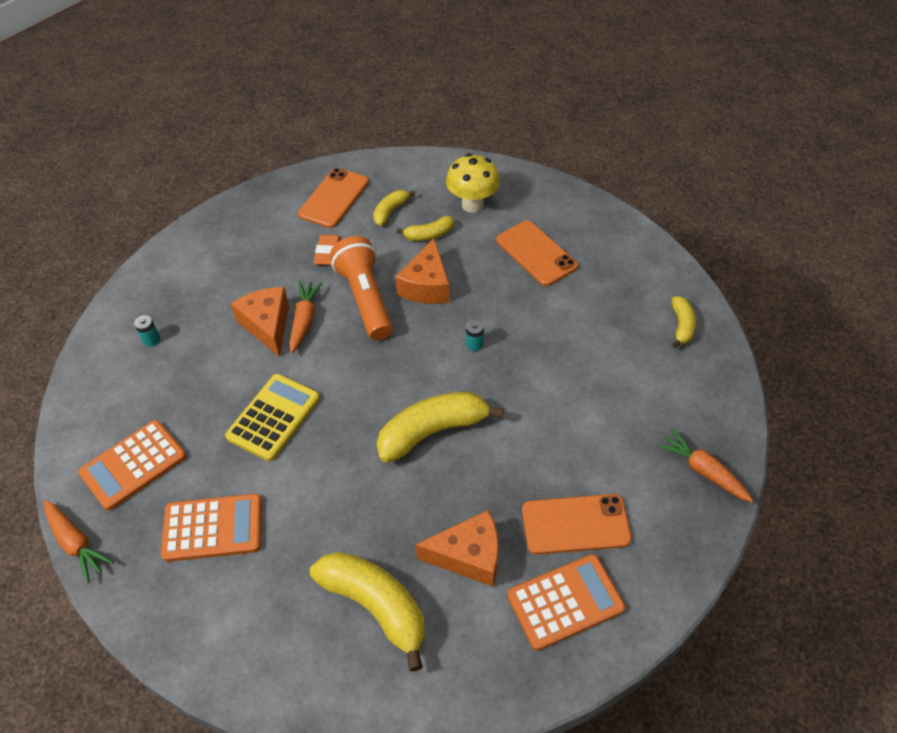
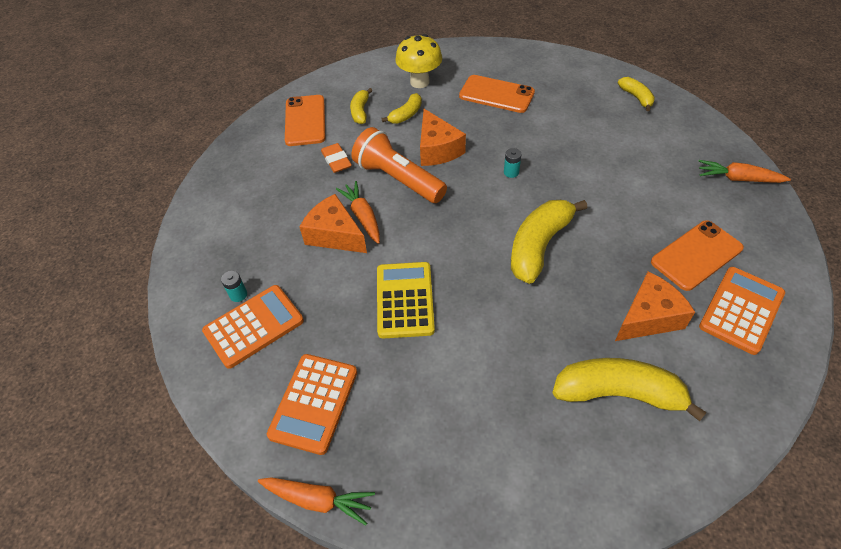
camera: 30 degrees left, 0 degrees up
(213, 528) = (433, 413): orange calculator -> orange calculator (254, 326)

